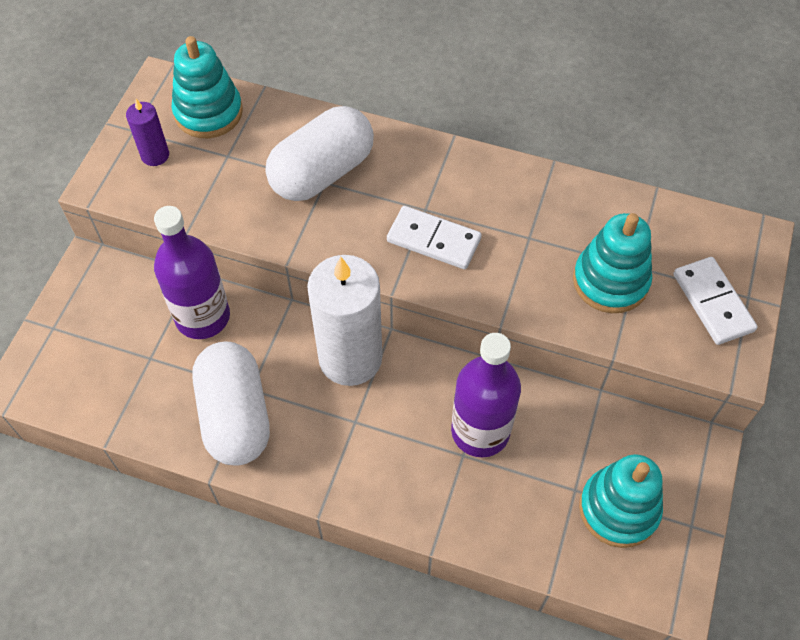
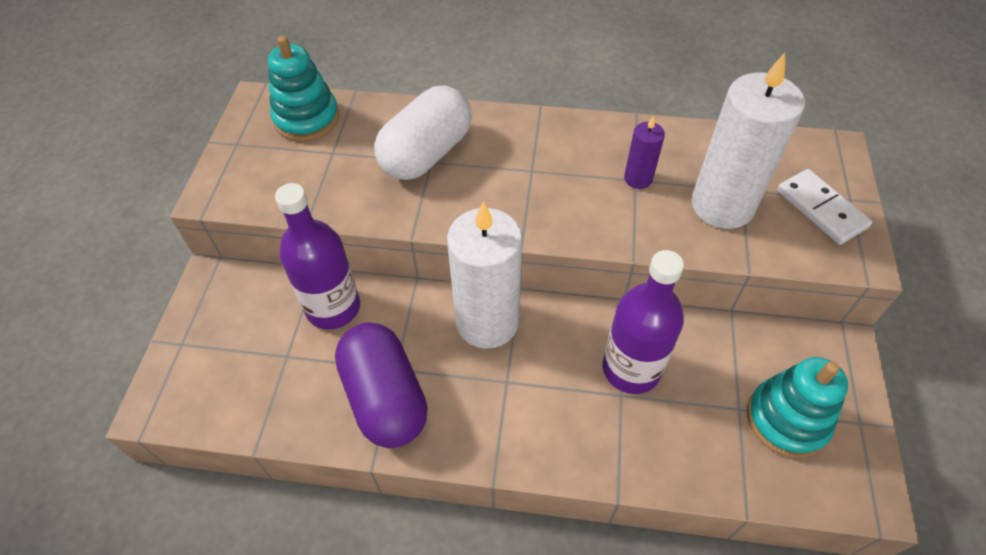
camera: 10 degrees left, 5 degrees down
(155, 155) = (261, 162): purple candle -> purple candle (638, 178)
(235, 416) = (385, 397): white capsule -> purple capsule
(433, 240) = (547, 195): white domino -> none
(610, 281) = (722, 205): turquoise stacking toy -> white candle

